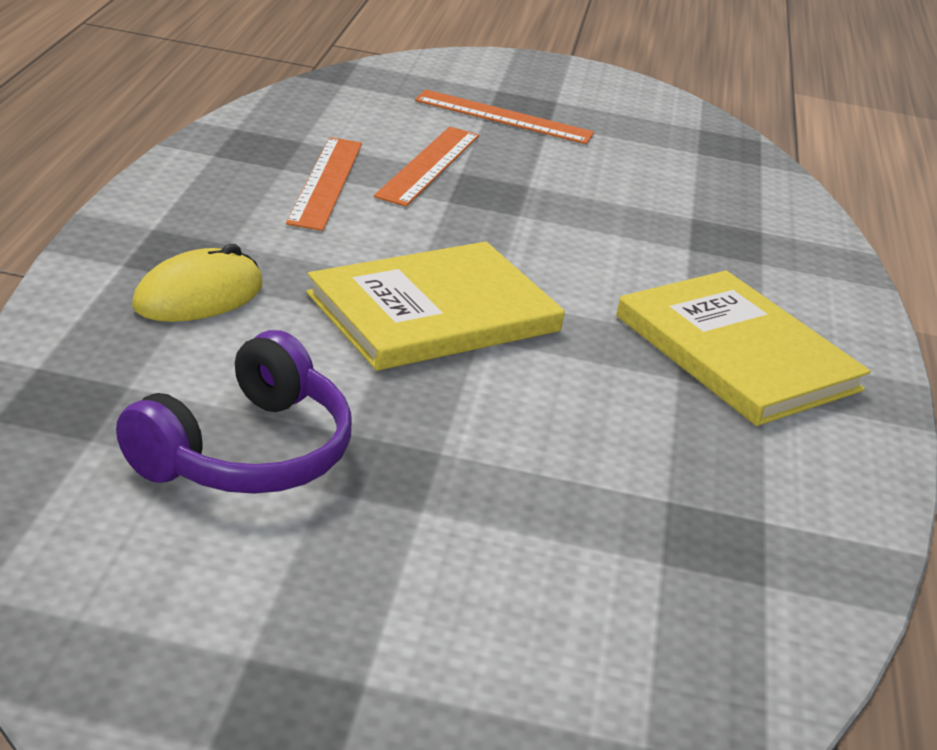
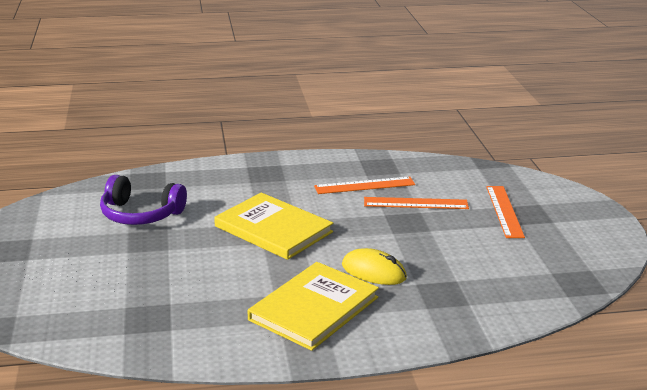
camera: 75 degrees right, 5 degrees down
(198, 296) = (237, 183): yellow mouse -> yellow mouse (373, 271)

